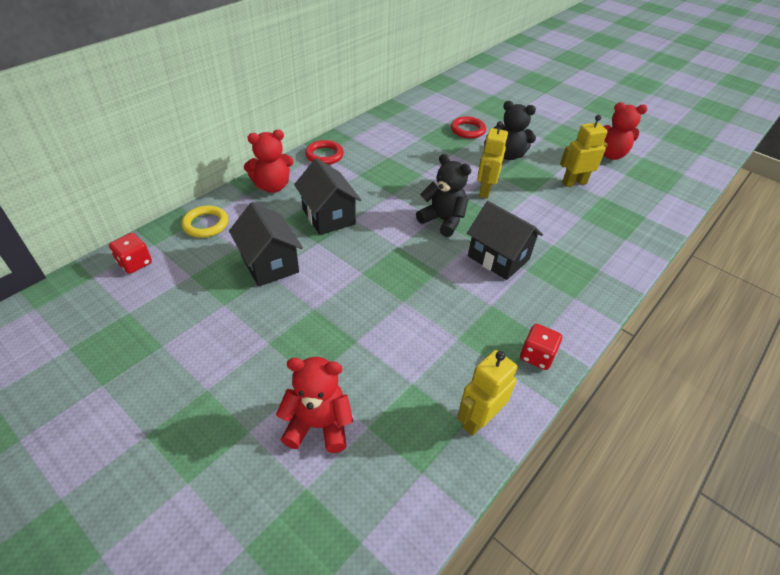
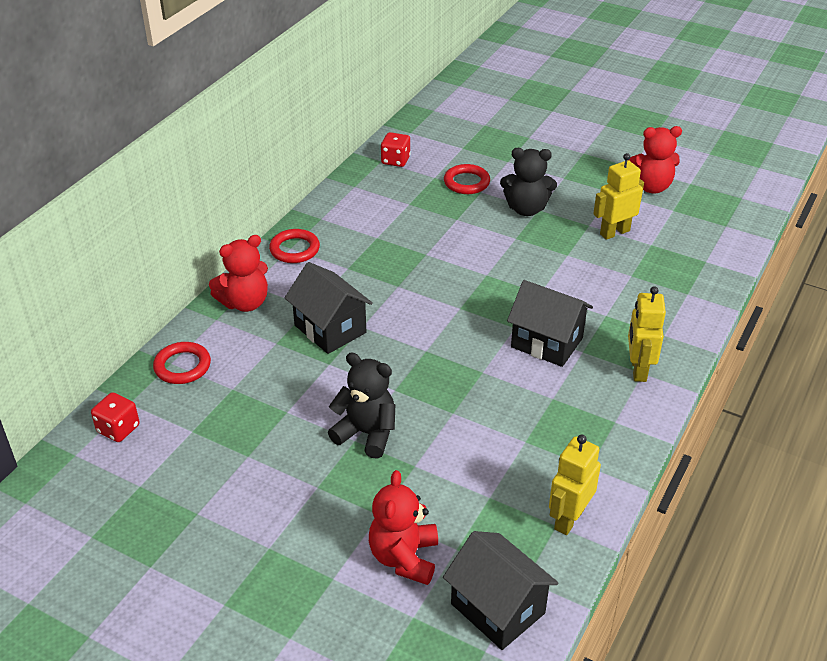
camera: 10 degrees left, 5 degrees down
(206, 224) = (182, 366): yellow ring -> red ring
(269, 264) = (282, 399): black house -> black house (497, 608)
(318, 425) = (404, 557): red teddy bear -> red teddy bear turned 75 degrees counterclockwise
(443, 220) = (470, 309): black teddy bear -> black teddy bear (366, 433)
(485, 190) = (510, 261): yellow robot -> yellow robot (638, 369)
(536, 356) = (614, 443): red dice -> red dice (395, 160)

